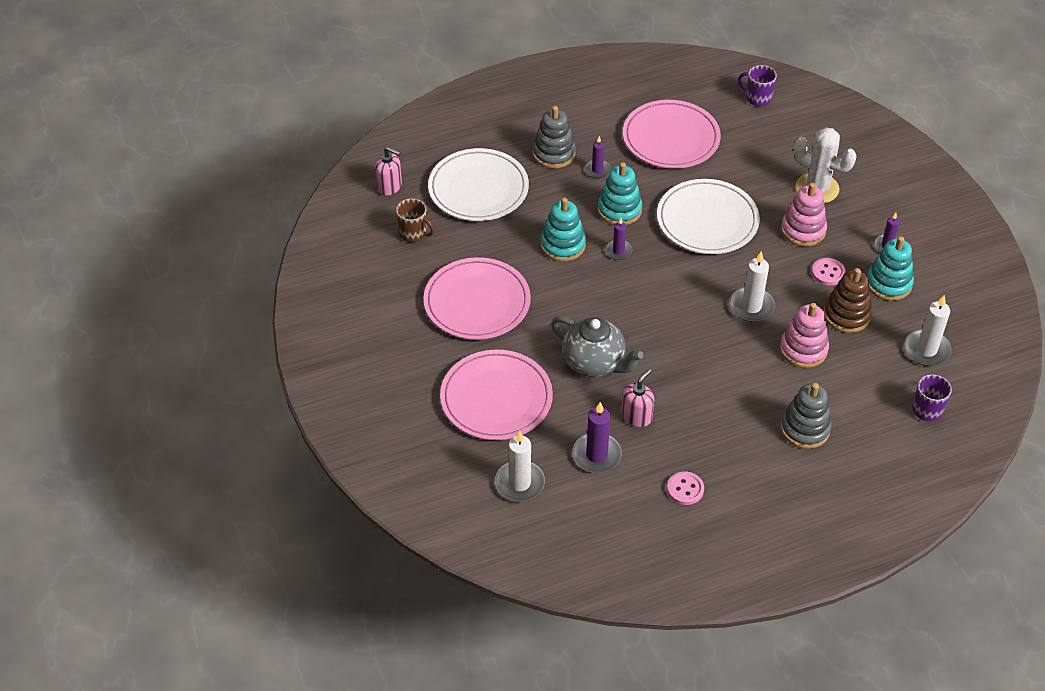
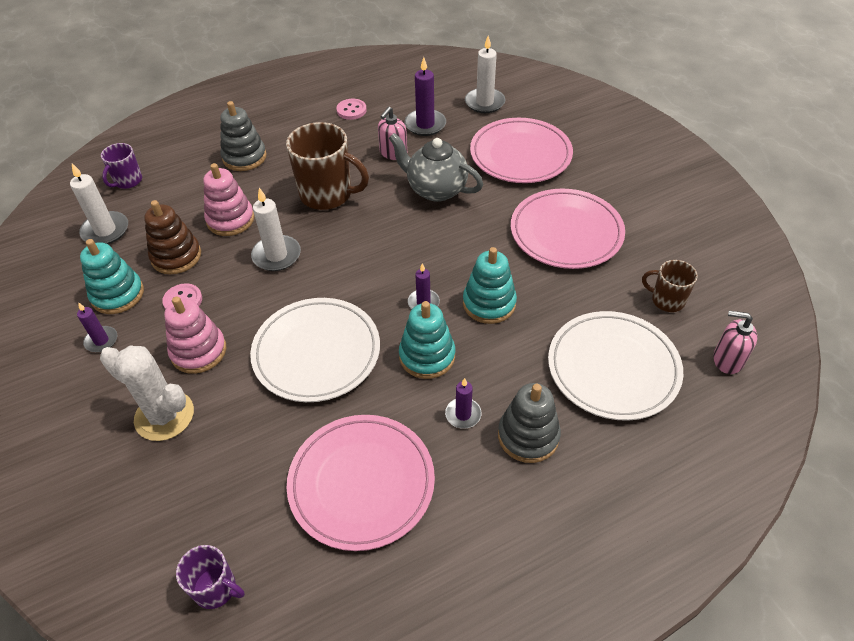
camera: 175 degrees right, 0 degrees up
(707, 369) = (327, 194): none -> brown mug

